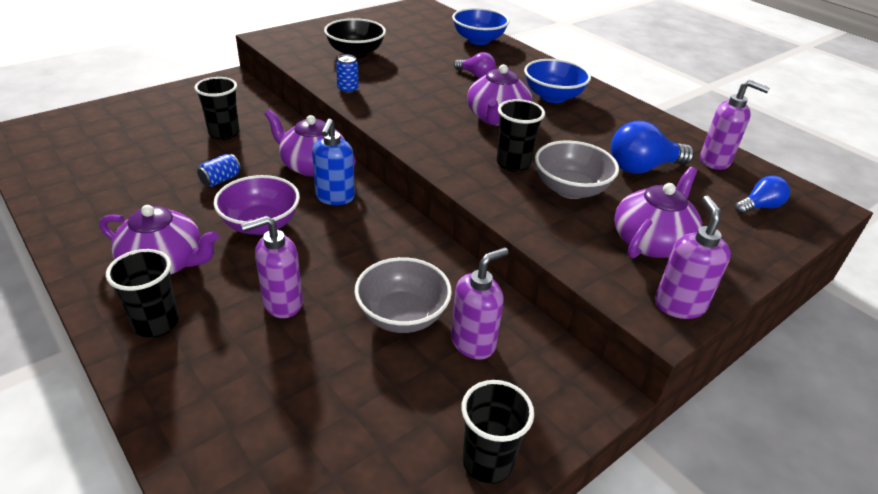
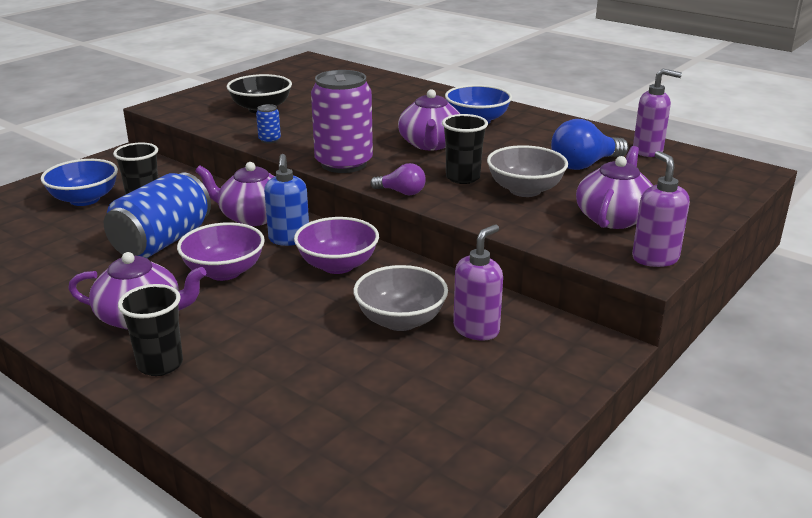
camera: 10 degrees left, 10 degrees down
(220, 180) = (162, 242): blue can -> blue can, size x2.44
(282, 303) = (278, 329): purple soap dispenser -> none
(368, 236) = (337, 265): none -> purple bowl
(405, 127) = (344, 163): none -> purple can
(476, 75) = (393, 112): purple light bulb -> purple light bulb (401, 192)
(478, 40) = (382, 83): blue bowl -> blue bowl (85, 199)
(487, 462) = (526, 410): black cup -> none
(759, 207) = (698, 179): blue light bulb -> none

